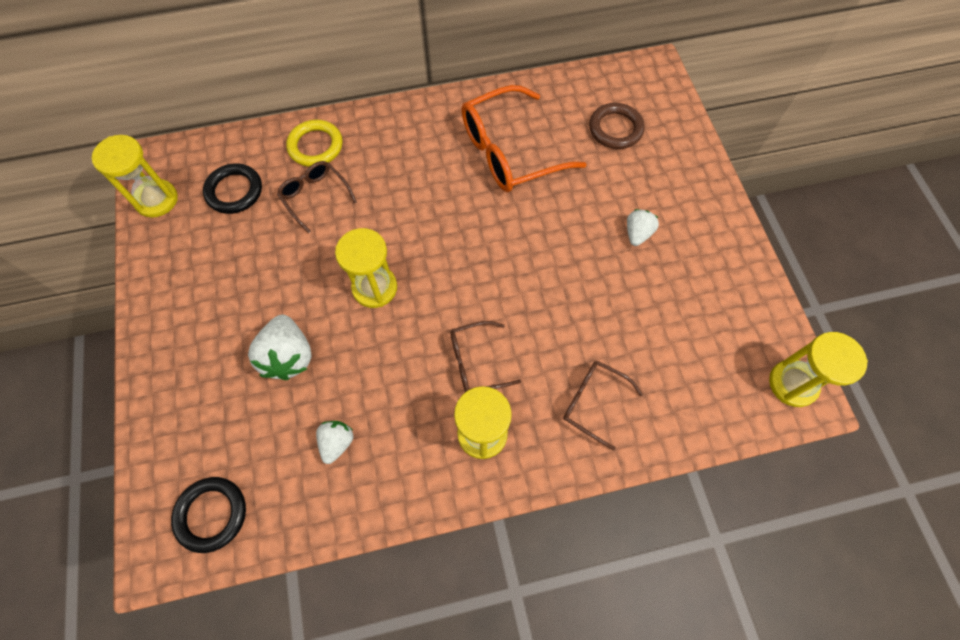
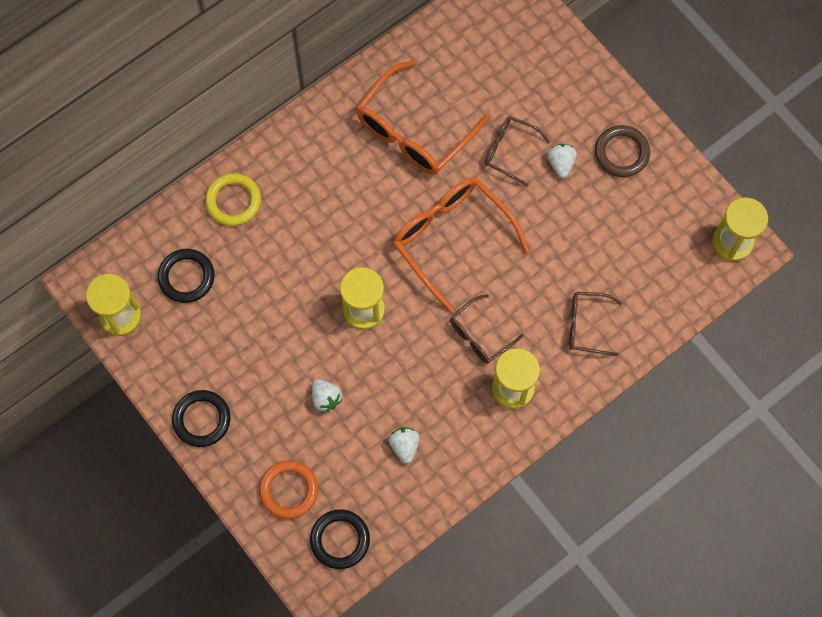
camera: 25 degrees left, 5 degrees up
(162, 323) = (202, 419): none -> black ring
(195, 434) = (289, 490): none -> orange ring
(288, 356) = (326, 398): white strawberry -> white strawberry, size x0.59
(315, 197) = (263, 251): brown glasses -> brown glasses (510, 151)
(495, 259) = (452, 239): none -> orange glasses
(615, 129) = (498, 66): brown ring -> brown ring (621, 153)

